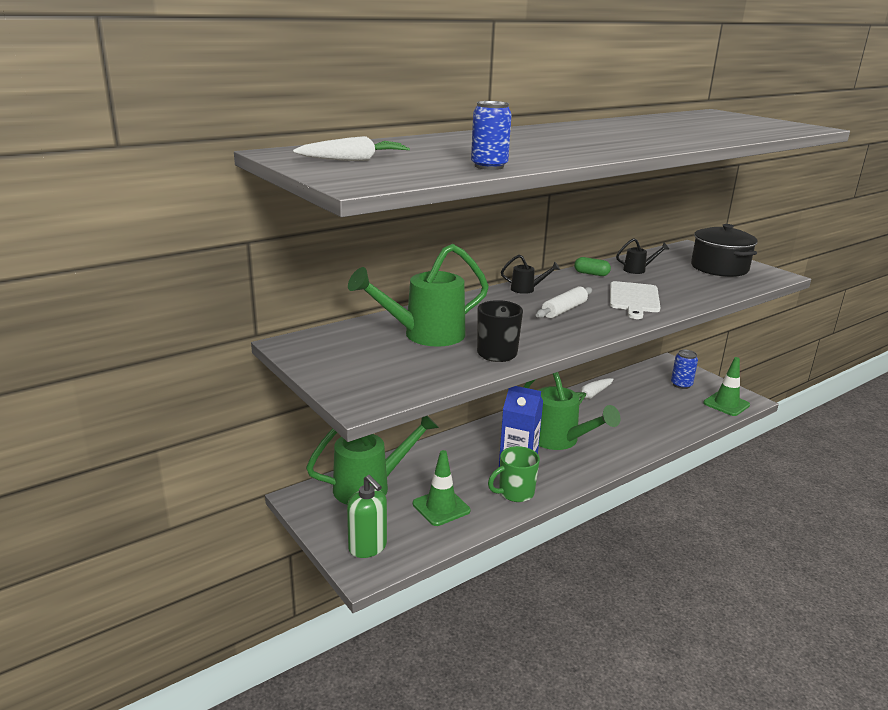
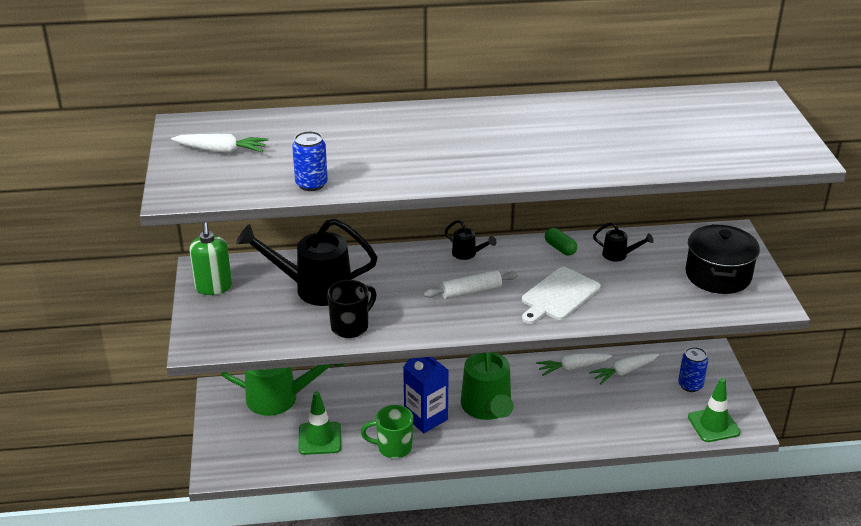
camera: 30 degrees right, 10 degrees up
(368, 547) = (234, 453): green soap dispenser -> green soap dispenser (213, 287)
(424, 335) = (313, 288): green watering can -> black watering can
(628, 389) = (624, 372): none -> white carrot

